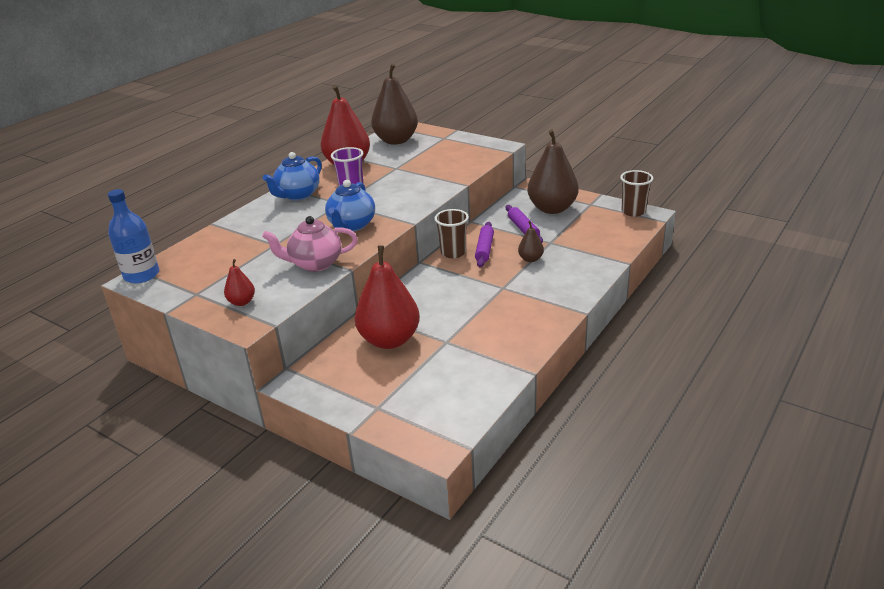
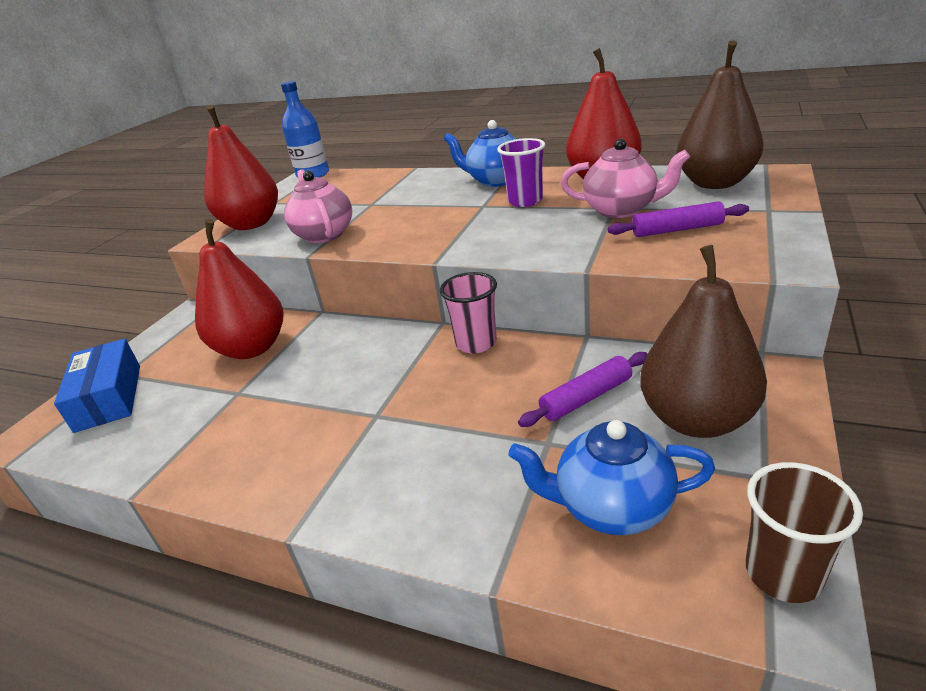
camera: 80 degrees right, 0 degrees up
(242, 302) = (251, 224): red pear -> red pear, size x2.19
(351, 225) = (421, 227): blue teapot -> blue teapot (611, 507)
(402, 166) = (621, 210): none -> pink teapot
(409, 408) = (109, 397): none -> blue box
(453, 252) = (476, 343): brown cup -> pink cup
(484, 249) = (495, 370): purple rolling pin -> purple rolling pin (677, 229)
(530, 259) = (474, 428): brown pear -> none

